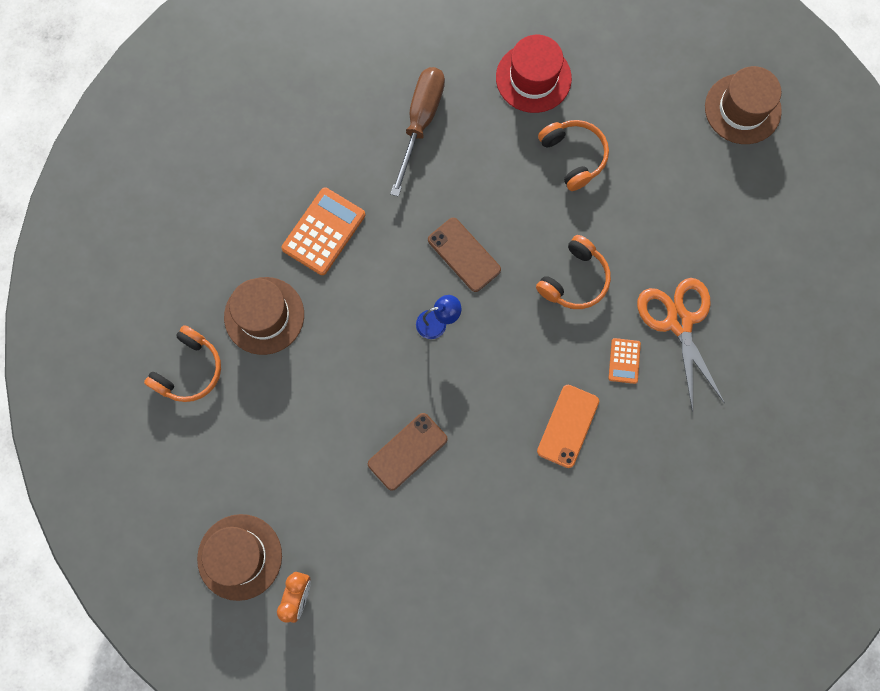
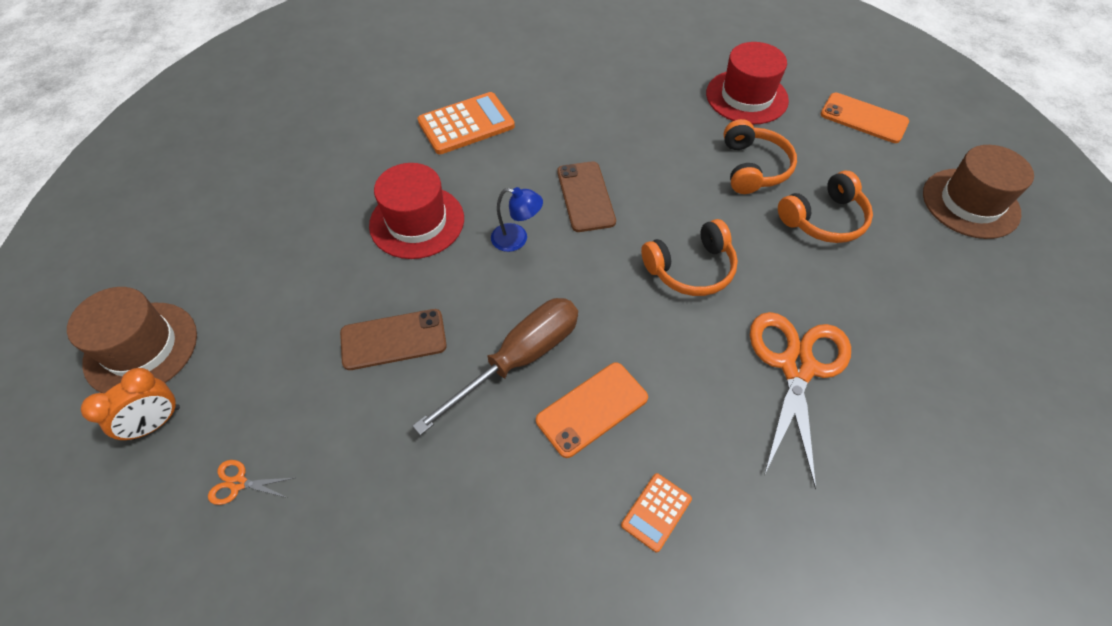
camera: 30 degrees right, 20 degrees down
(189, 370) = (257, 170): orange headphones -> orange headphones (824, 219)
(264, 315) = (359, 160): brown hat -> none
(353, 348) = (417, 222): none -> red hat
(384, 599) = (238, 483): none -> orange scissors
(420, 122) = (615, 86): brown screwdriver -> brown screwdriver (518, 359)
(624, 361) = (704, 374): orange calculator -> orange calculator (656, 512)
(635, 55) = (863, 118): none -> orange phone

